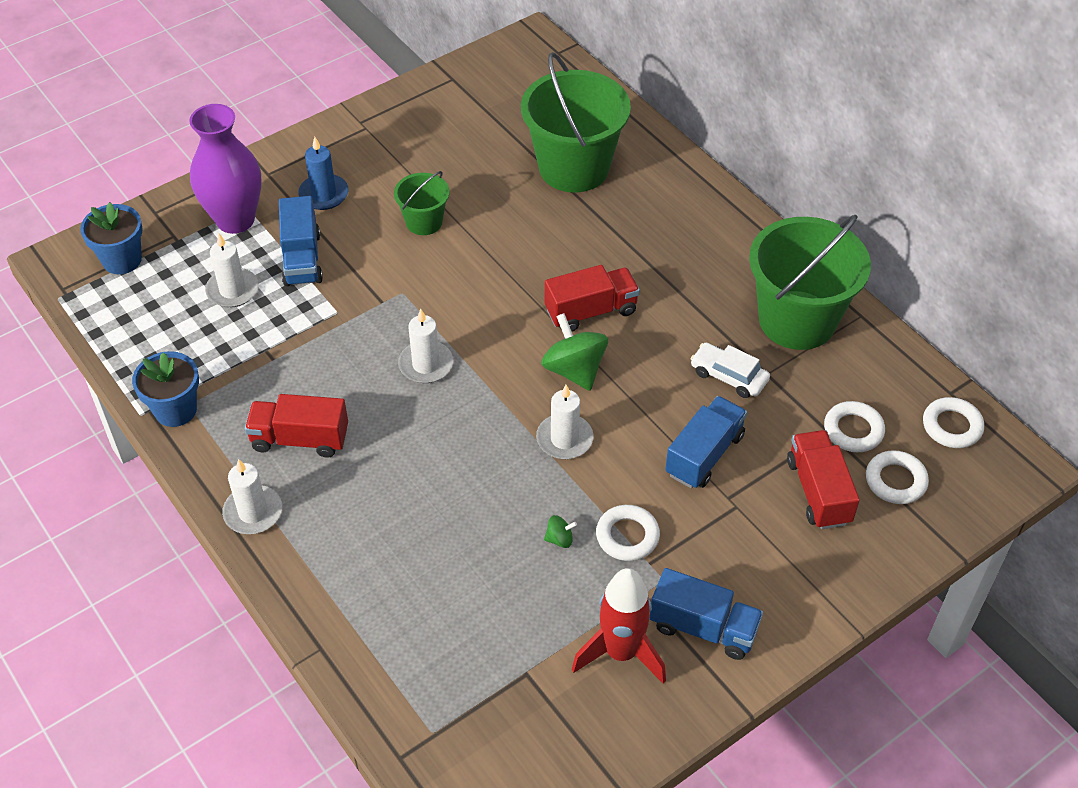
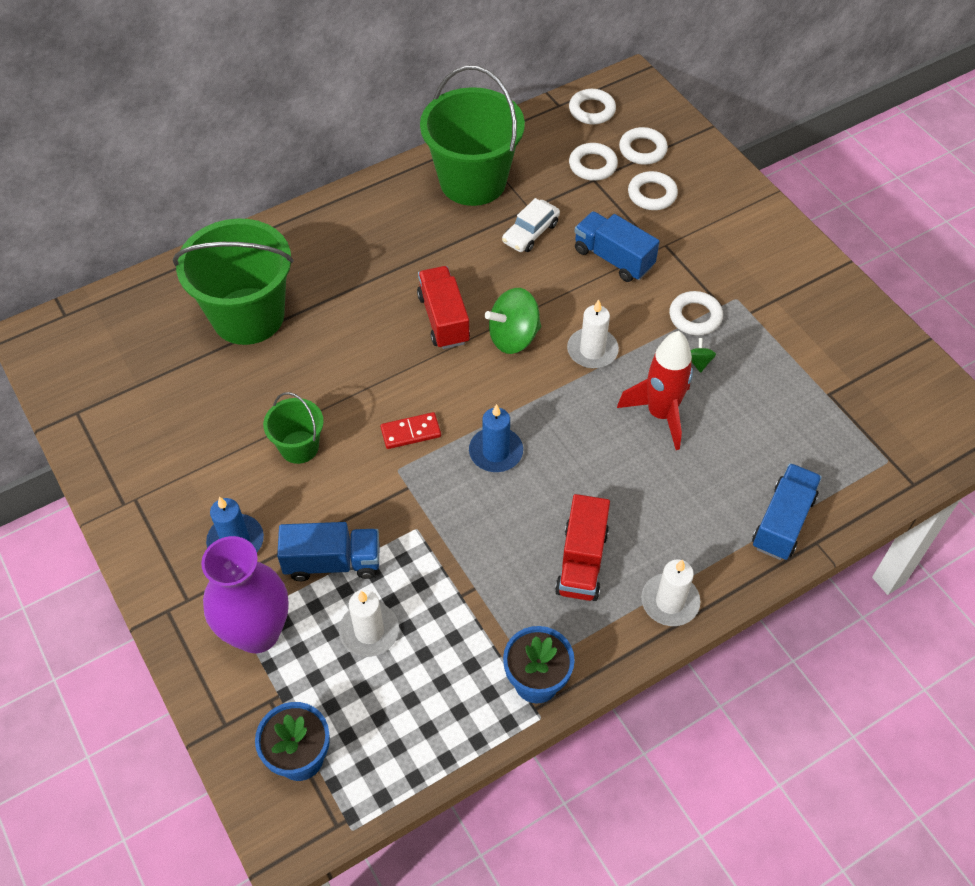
camera: 85 degrees left, 5 degrees up
(426, 364) = (496, 452): white candle -> blue candle
(445, 298) = (411, 432): none -> red domino
(621, 652) = (805, 331): red rocket -> red rocket (660, 414)
(703, 628) = (779, 278): blue truck -> blue truck (782, 522)
(818, 491) = (652, 194): red truck -> white ring

